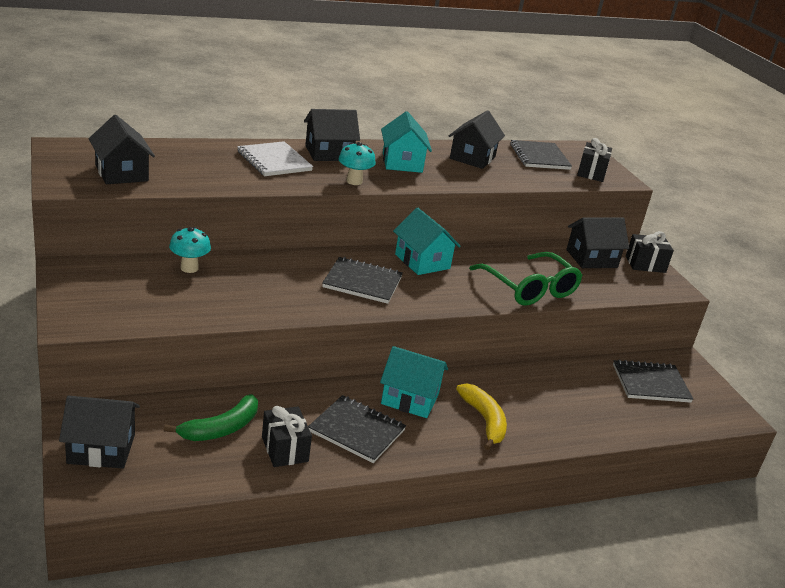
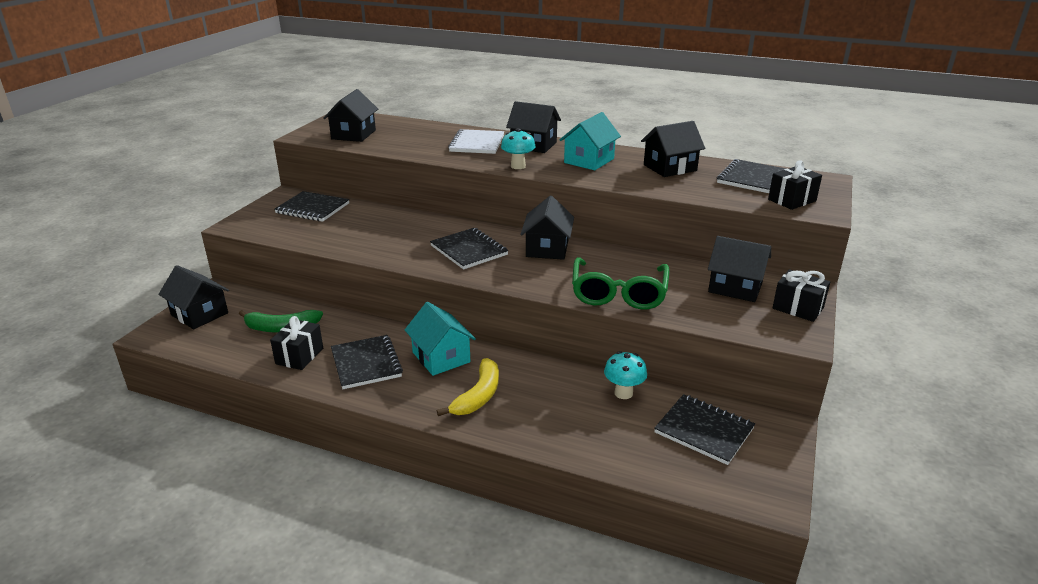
camera: 45 degrees right, 0 degrees up
(130, 277) = (312, 208): none -> black notebook
(189, 268) = (359, 211): turquoise mushroom -> turquoise mushroom (623, 393)
(422, 261) = (547, 248): turquoise house -> black house

